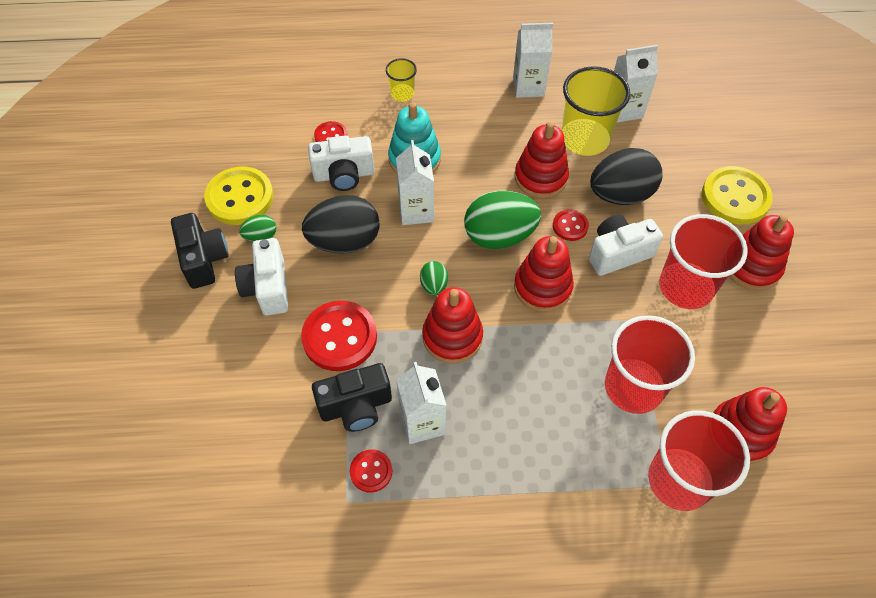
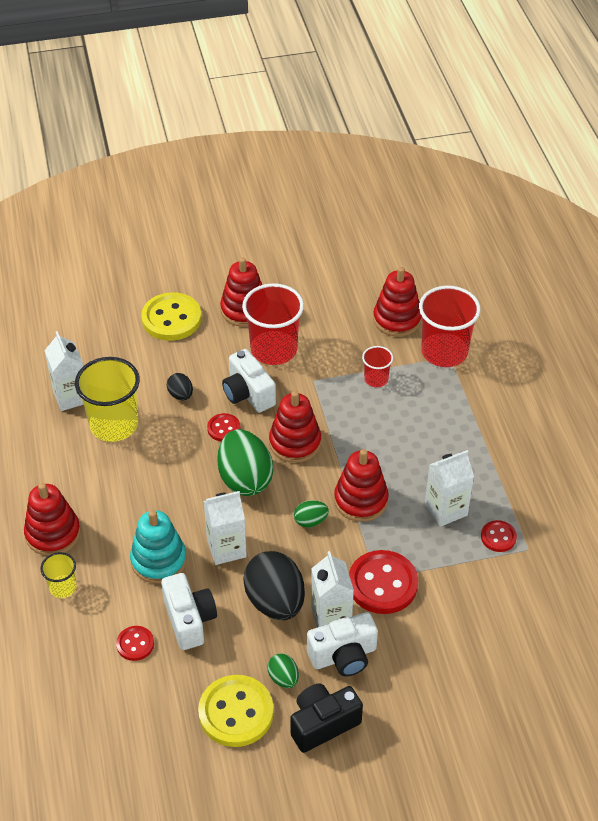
camera: 100 degrees left, 10 degrees down
(356, 406) = (446, 558): black camera -> none
(528, 87) = (43, 475): white carton -> white carton (331, 617)
(540, 178) = (169, 454): red stacking toy -> red stacking toy (53, 534)
(620, 194) = (180, 395): black egg -> black egg, size x0.48
(633, 387) = (376, 379): red cup -> red cup, size x0.51

